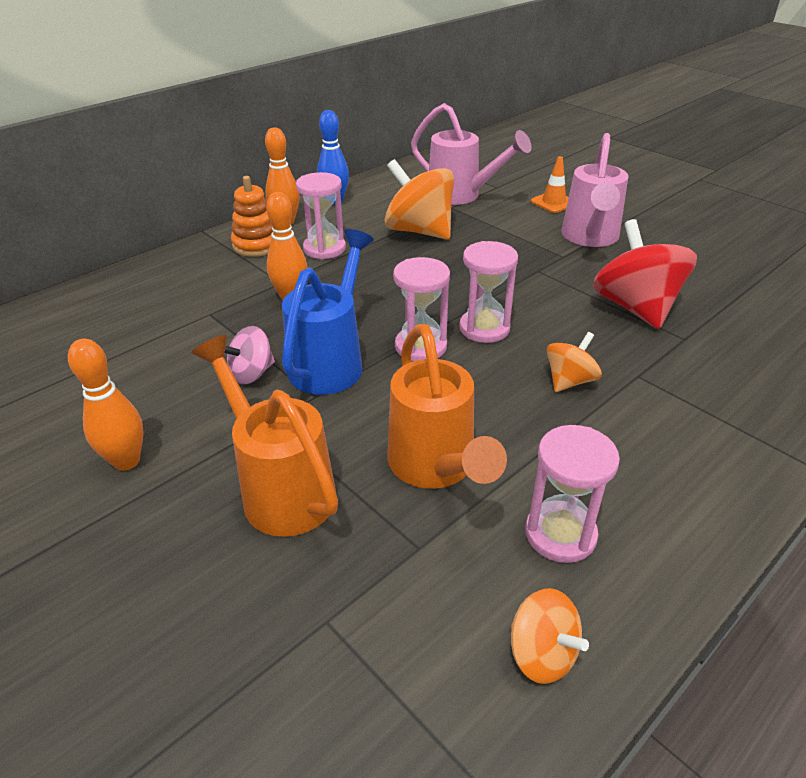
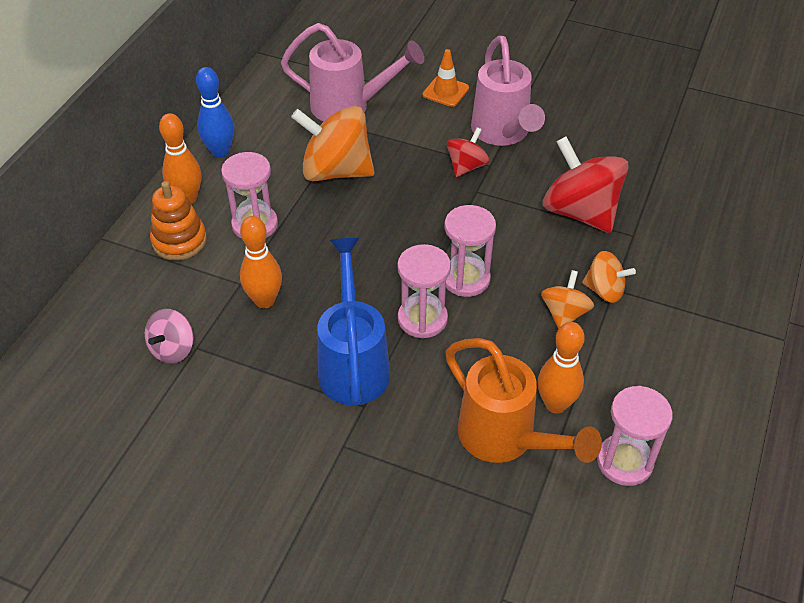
camera: 25 degrees left, 10 degrees up
(126, 461) = (246, 534): orange bowling pin -> orange bowling pin (555, 404)
(252, 373) = (290, 402): pink spinning top -> pink spinning top (173, 349)
(280, 487) = (395, 506): orange watering can -> none
(540, 252) = (466, 166): none -> red spinning top
(542, 653) = (656, 559): orange spinning top -> orange spinning top (604, 290)

